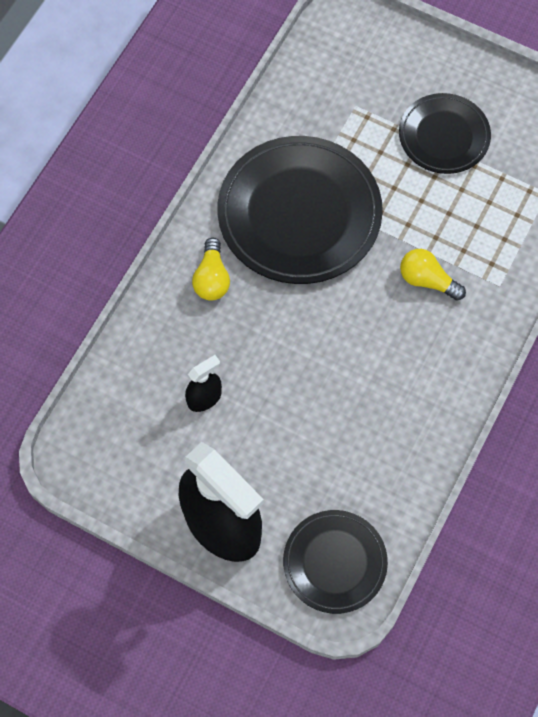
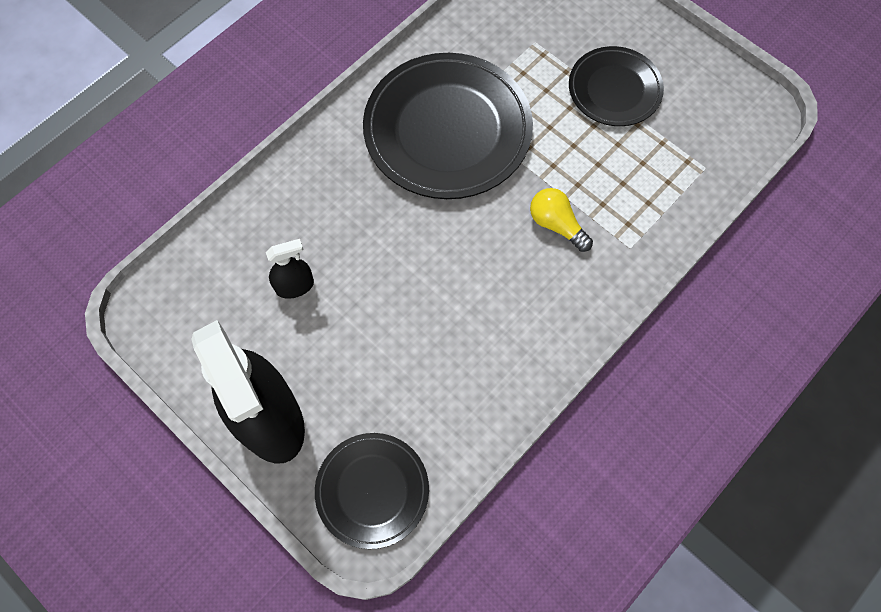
camera: 15 degrees right, 0 degrees up
(212, 278) = (341, 171): yellow light bulb -> none

